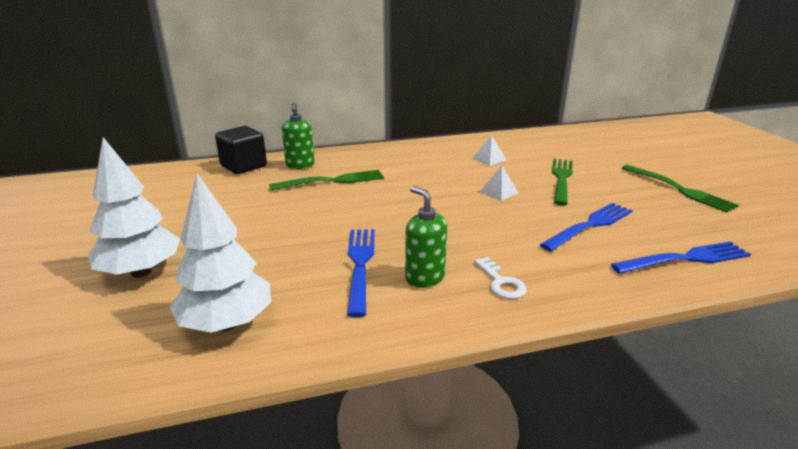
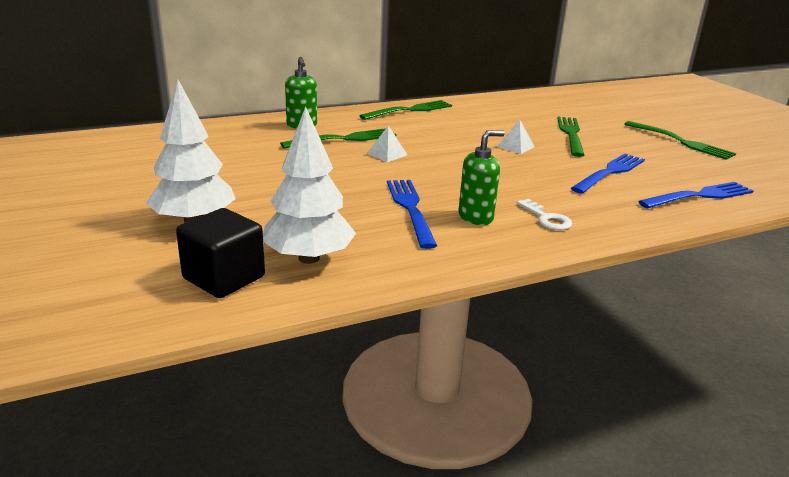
camera: 10 degrees left, 0 degrees up
(243, 166) = (240, 126): black cube -> black cube (224, 278)
(409, 150) = (409, 110): none -> green fork
(424, 278) = (476, 217): green soap dispenser -> green soap dispenser turned 105 degrees clockwise
(489, 159) = (494, 118): white pyramid -> white pyramid (387, 154)

